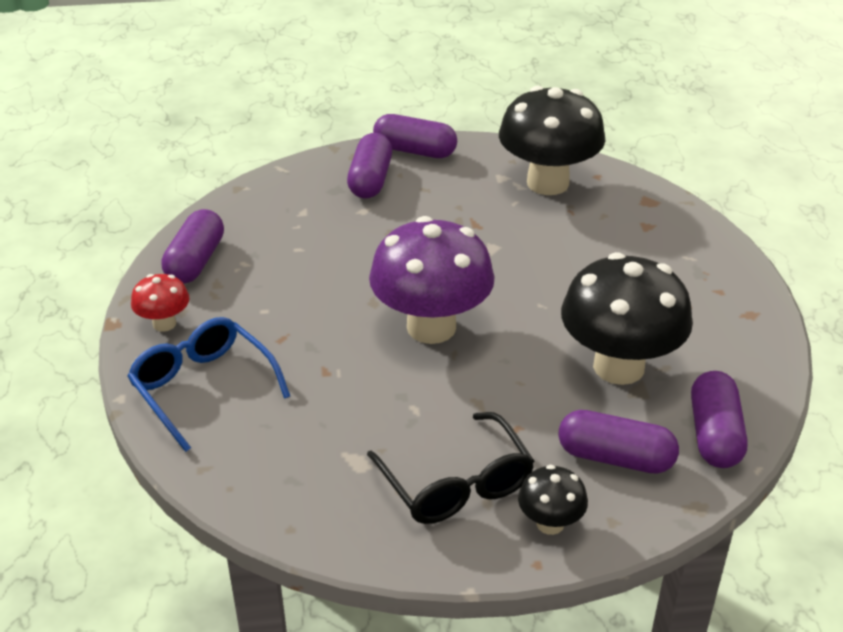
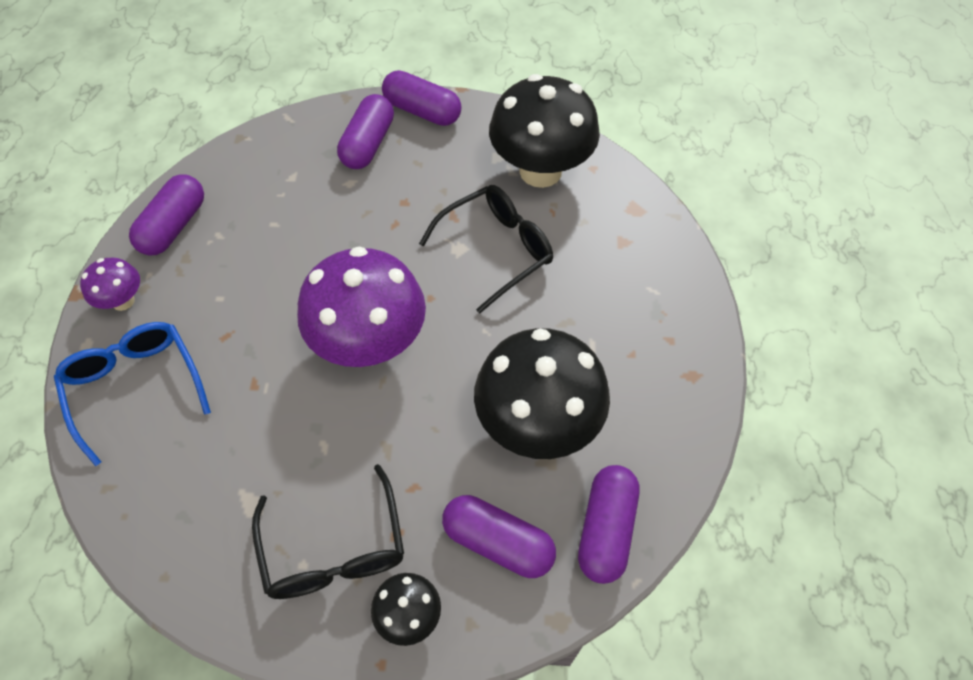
camera: 10 degrees right, 20 degrees up
(164, 324) = (123, 301): red mushroom -> purple mushroom
(528, 244) = (497, 250): none -> black glasses

